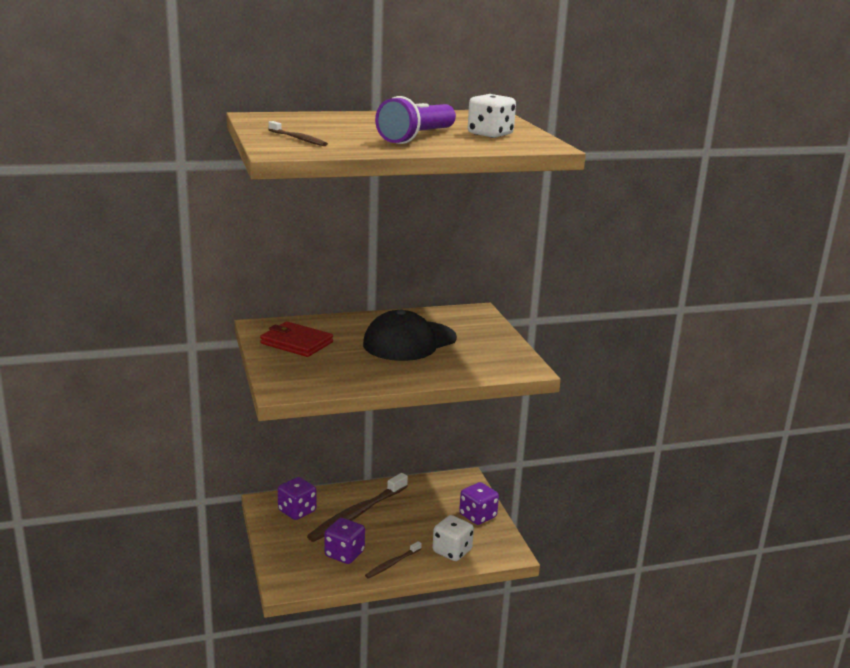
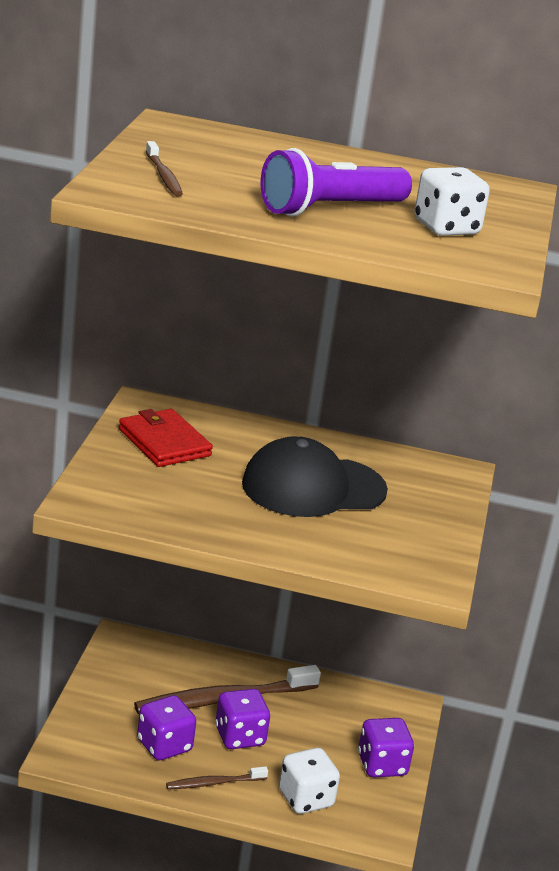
camera: 25 degrees right, 5 degrees up
(297, 511) = (151, 666): purple dice -> purple dice (240, 736)

